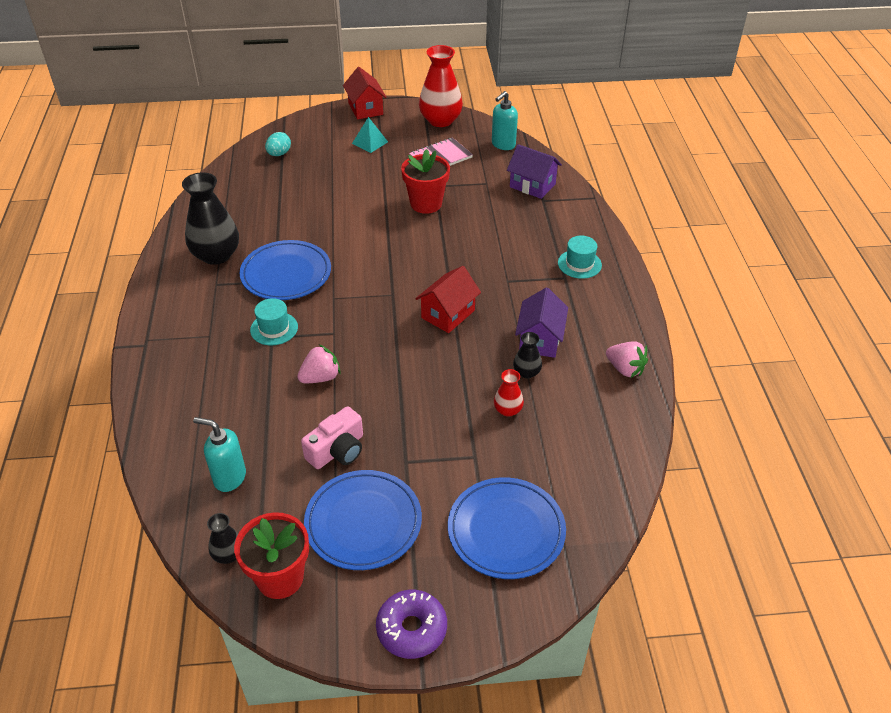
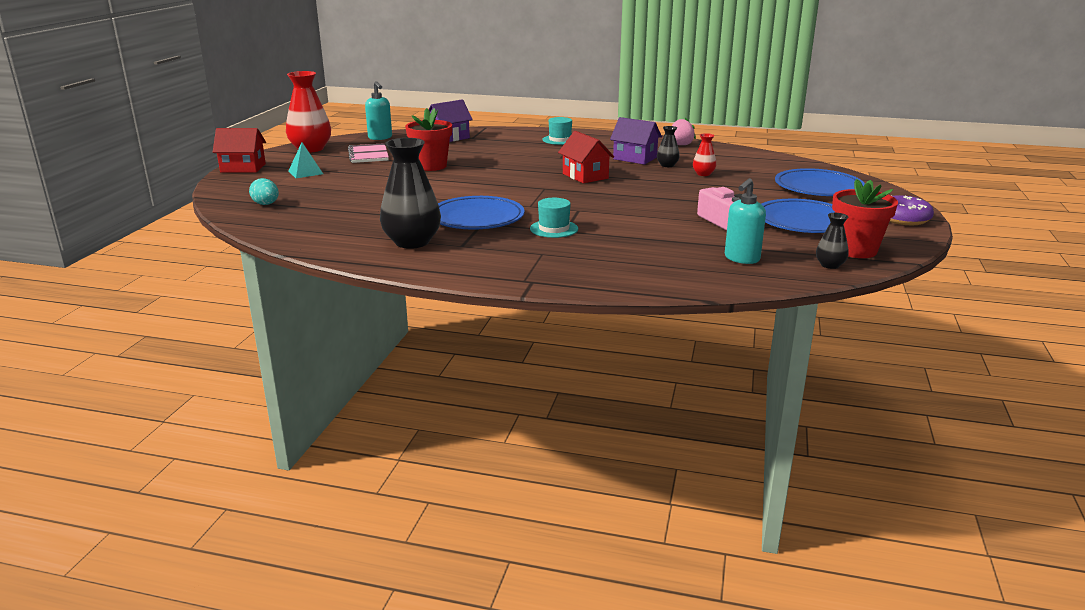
camera: 70 degrees left, 20 degrees down
(320, 377) = (633, 219): pink strawberry -> none

